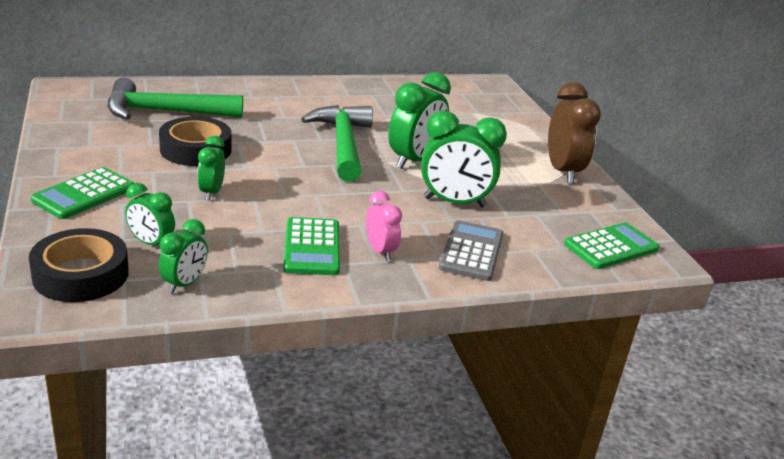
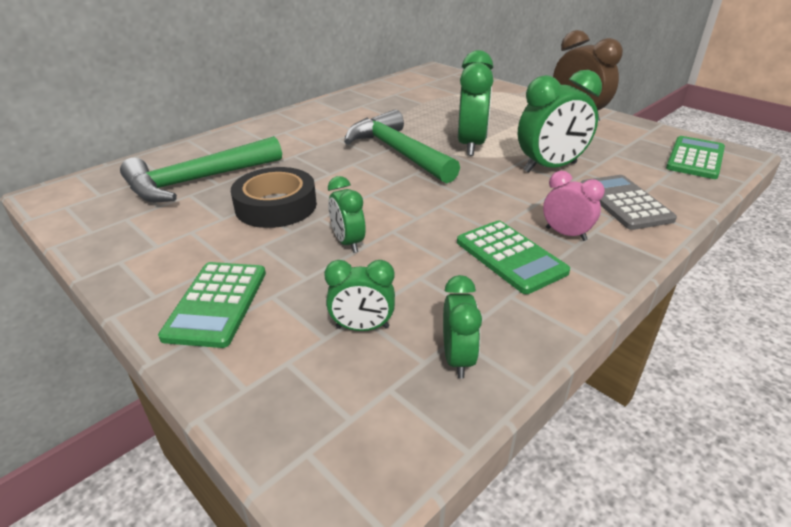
camera: 25 degrees left, 5 degrees up
(81, 274) = (335, 410): black tape -> none

